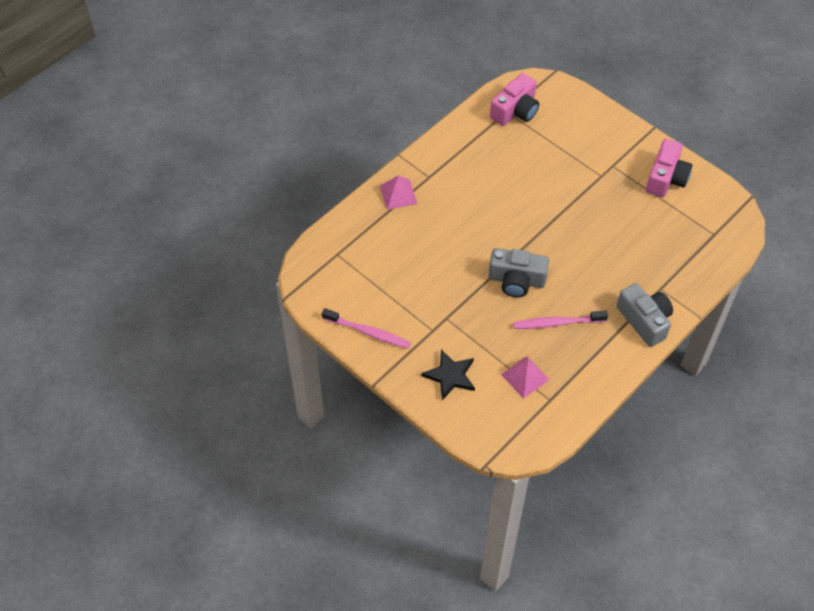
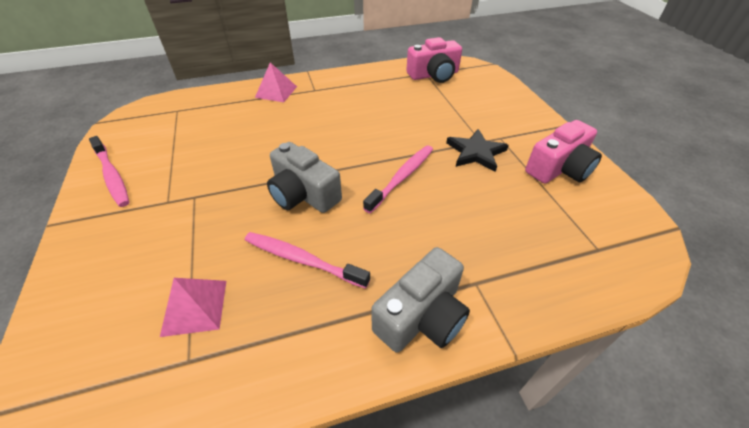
camera: 30 degrees right, 10 degrees down
(450, 376) = (121, 257): black star -> black star (476, 152)
(569, 235) = (402, 177): none -> pink toothbrush
(644, 320) = (422, 316): grey camera -> grey camera turned 45 degrees clockwise

